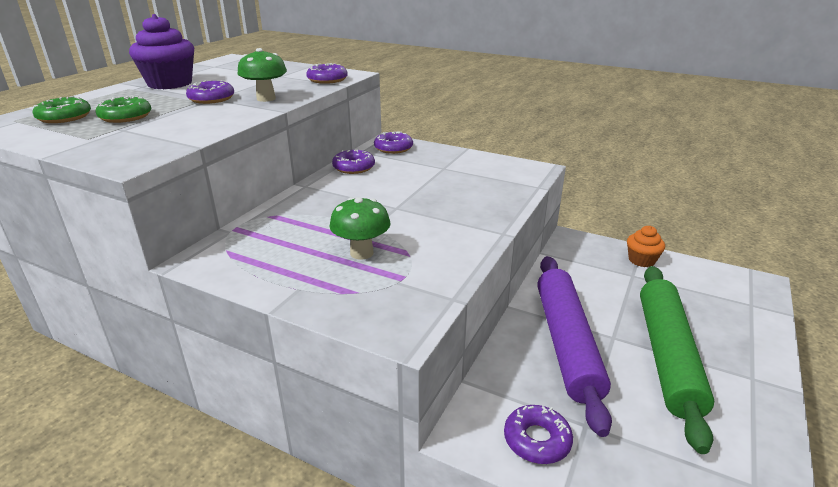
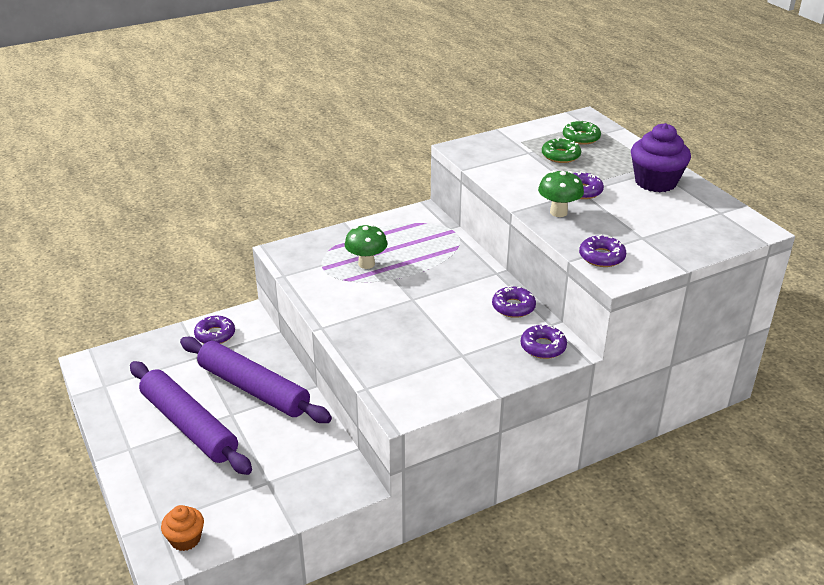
camera: 125 degrees right, 5 degrees up
(641, 260) = (277, 507): orange cupcake -> orange cupcake (185, 539)
(667, 356) = (189, 425): green rolling pin -> purple rolling pin

